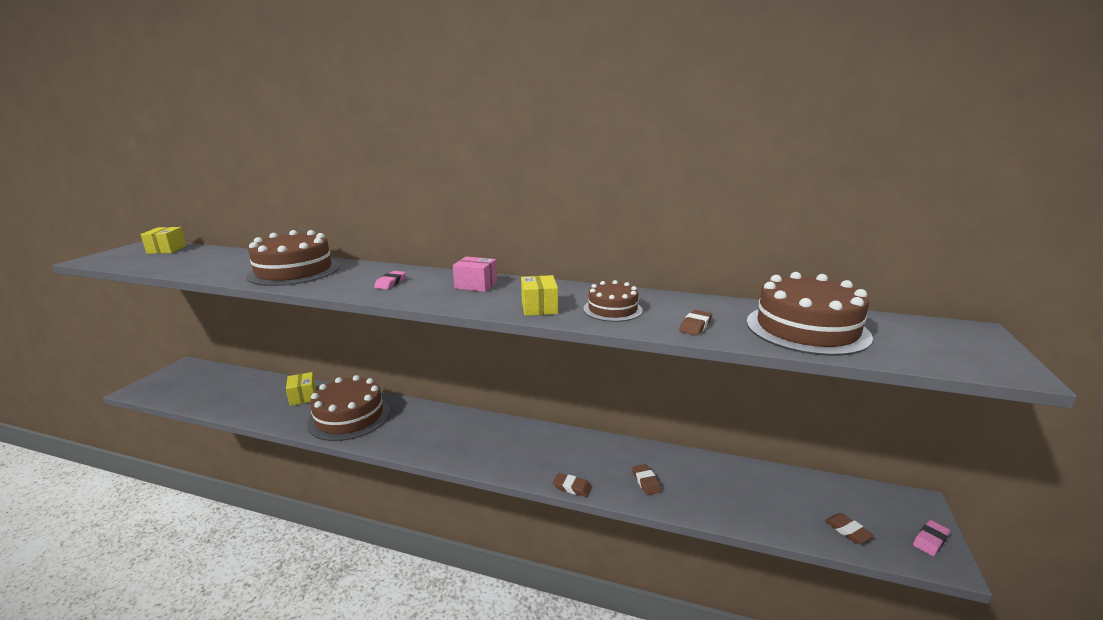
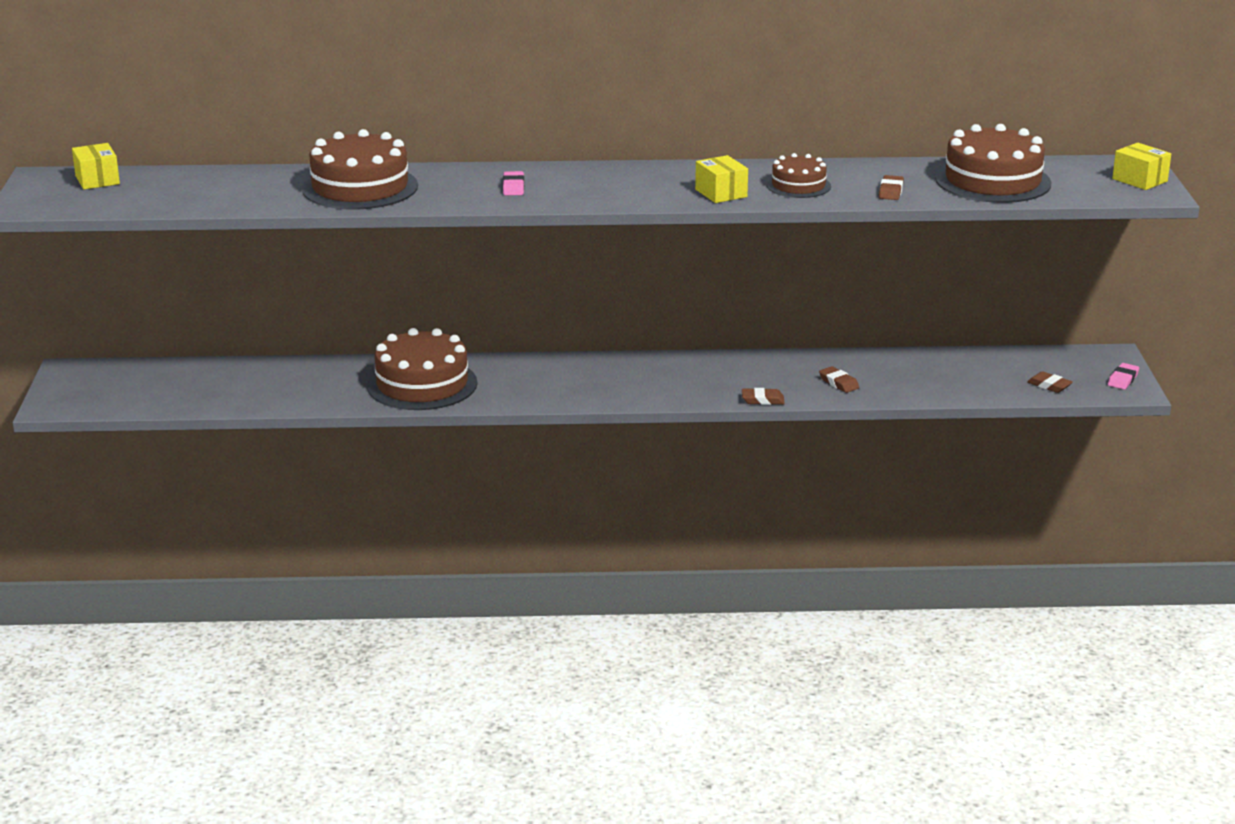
camera: 20 degrees left, 5 degrees up
(303, 397) = (323, 375): yellow box -> yellow box (1139, 180)
(476, 285) = (619, 177): pink box -> none

